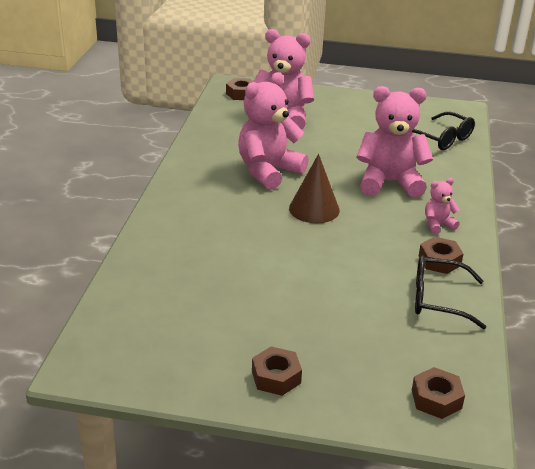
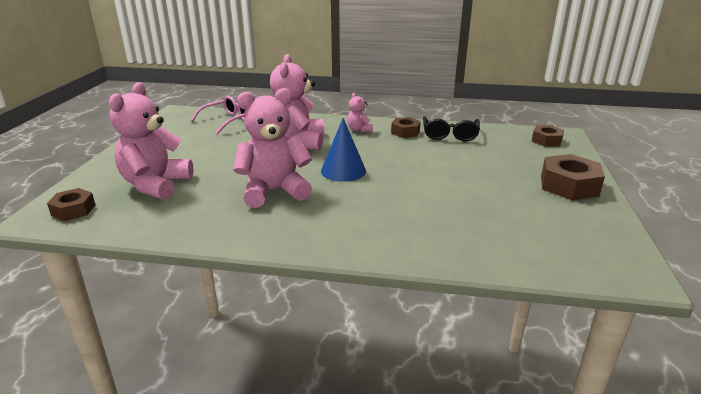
camera: 90 degrees left, 5 degrees down
(268, 171) = (274, 191): pink teddy bear -> pink teddy bear turned 120 degrees clockwise
(276, 377) = (569, 185): brown nut -> brown nut, size x1.63
(314, 209) = (343, 171): brown cone -> blue cone
(442, 139) = (228, 121): black glasses -> pink glasses

